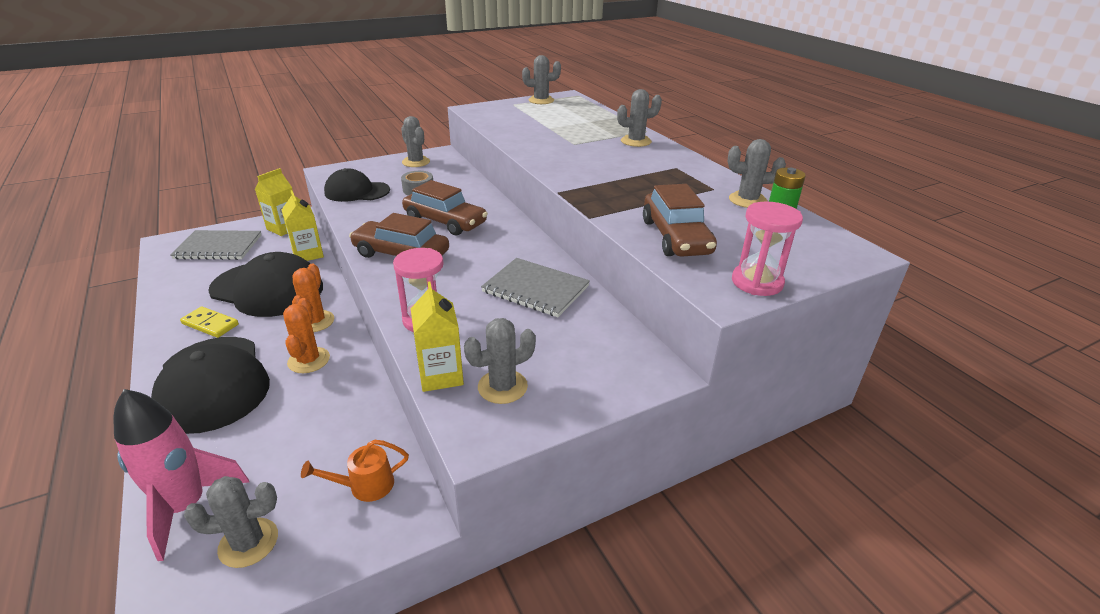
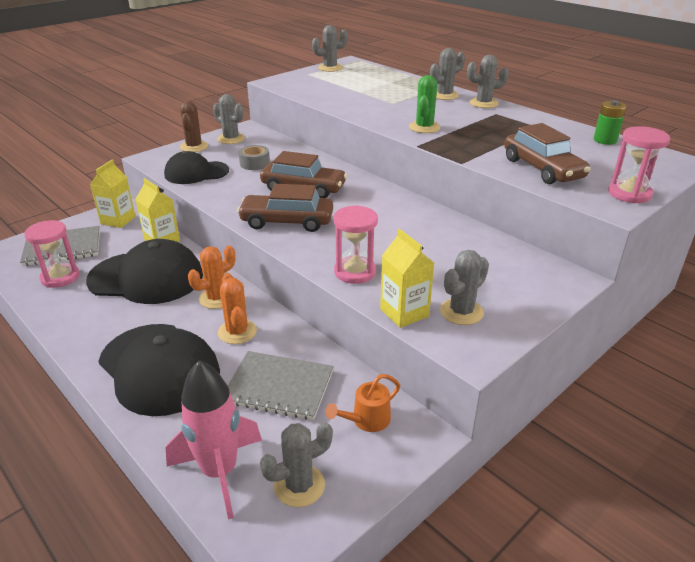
camera: 15 degrees left, 0 degrees up
(195, 275) = (60, 277): none -> pink hourglass
(210, 324) = (114, 318): yellow domino -> none
(315, 321) = (217, 298): orange cactus -> orange cactus turned 60 degrees clockwise
(375, 165) = (194, 147): none -> brown cactus
(536, 289) = (428, 232): grey notebook -> grey notebook (279, 387)
(583, 173) = (424, 127): none -> green cactus
(747, 200) = (572, 133): grey cactus -> grey cactus (483, 103)

